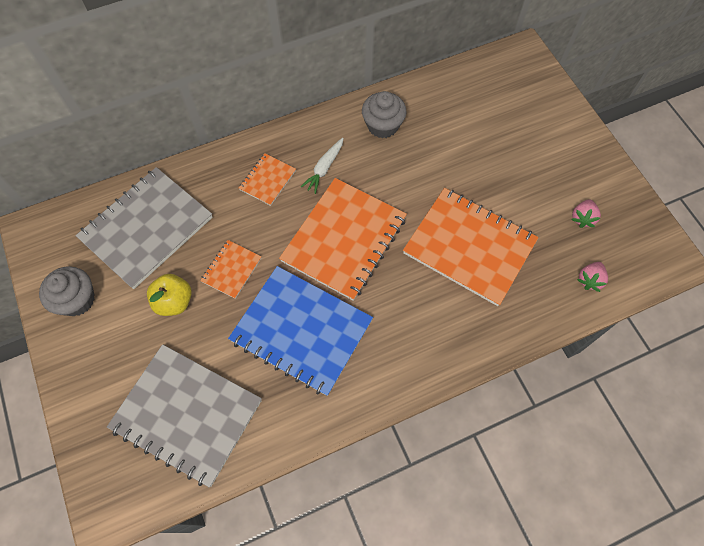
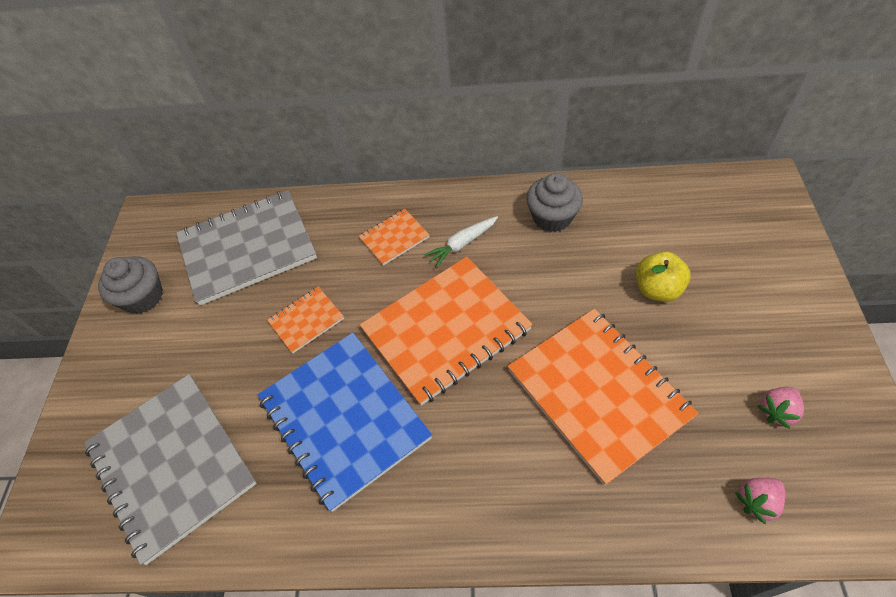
camera: 30 degrees right, 10 degrees down
(174, 301) = (230, 333): yellow apple -> yellow apple (657, 289)

